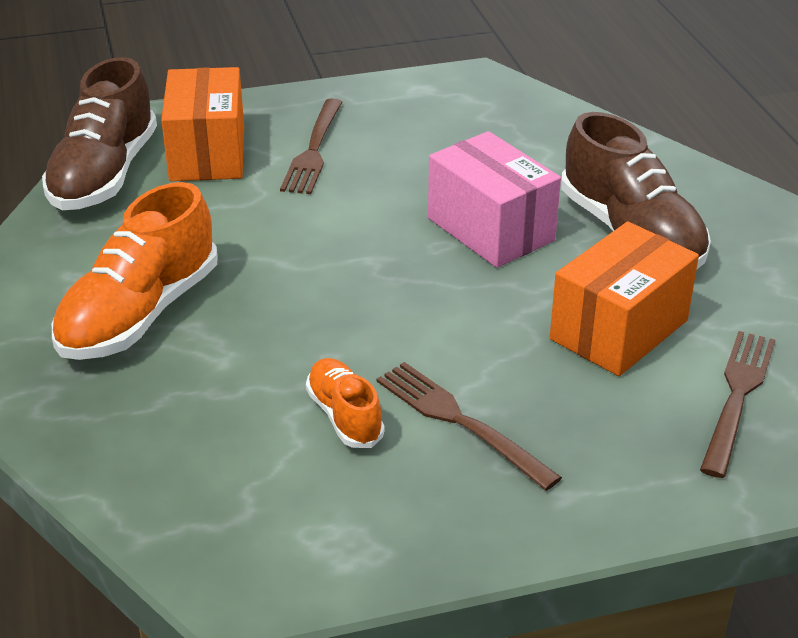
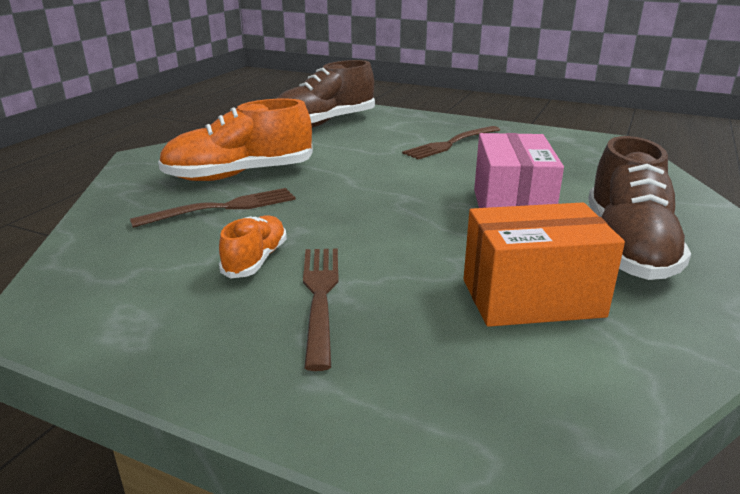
camera: 40 degrees right, 10 degrees down
(207, 153) = (389, 130): orange box -> none
(737, 396) = (587, 394): brown fork -> brown fork (223, 208)

